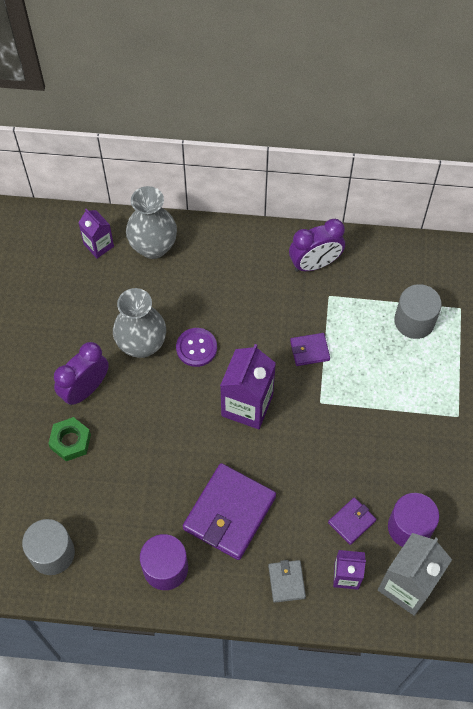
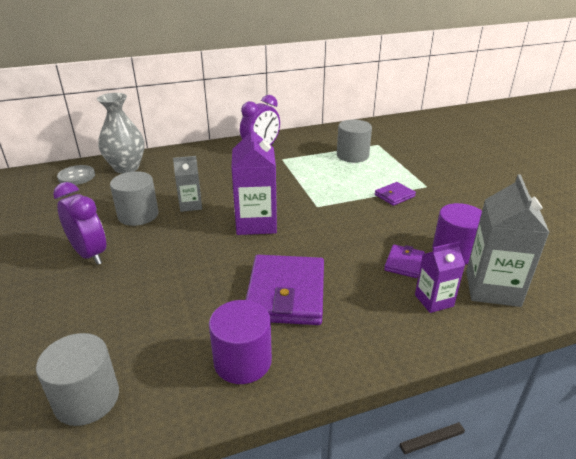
camera: 25 degrees left, 30 degrees down
(70, 441) = (84, 293): green nut -> none
(85, 389) = (90, 254): purple clock -> purple clock turned 120 degrees clockwise
(98, 245) = (76, 176): purple carton -> grey button
(142, 344) = (138, 215): grey vase -> grey cylinder
(196, 348) = (190, 205): purple button -> grey carton
(286, 581) = (382, 325): grey wallet -> none
(309, 350) = (287, 184): purple wallet -> purple wallet (394, 196)

